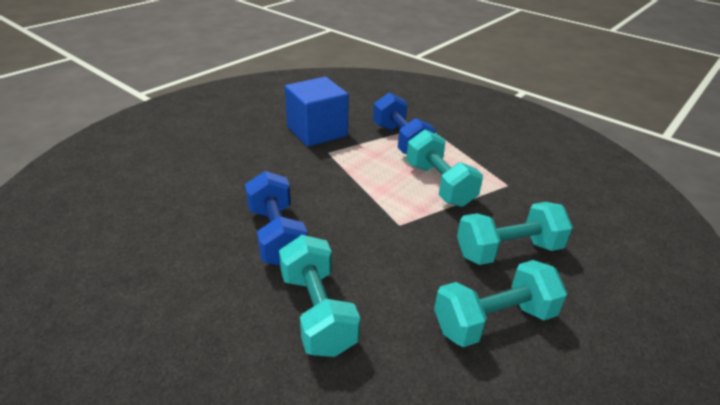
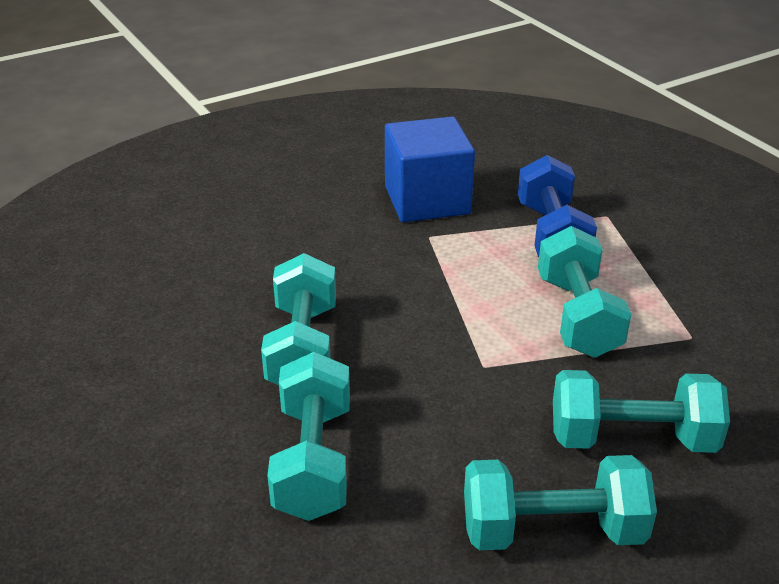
camera: 20 degrees right, 0 degrees up
(276, 236) = (302, 348): blue dumbbell -> turquoise dumbbell

